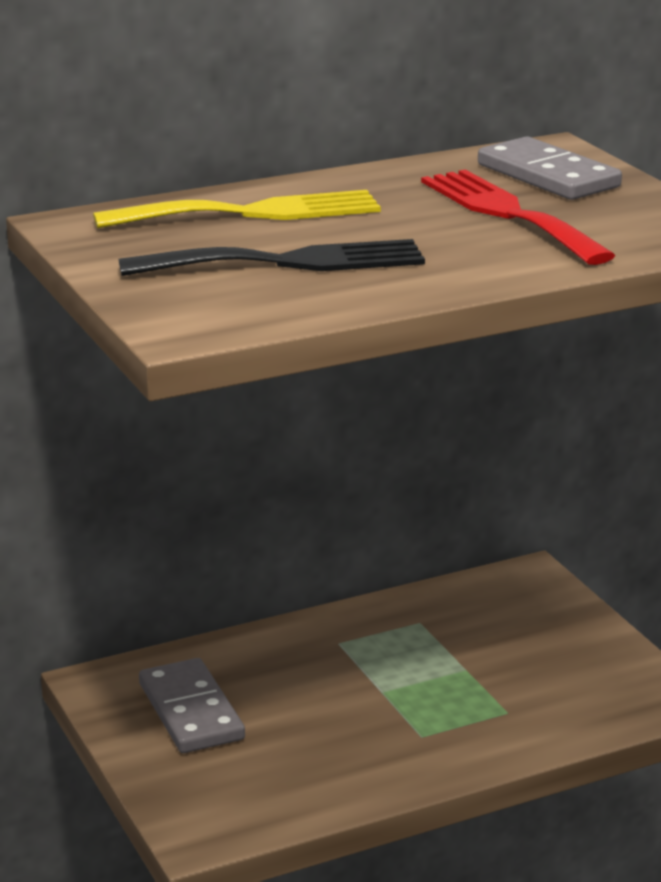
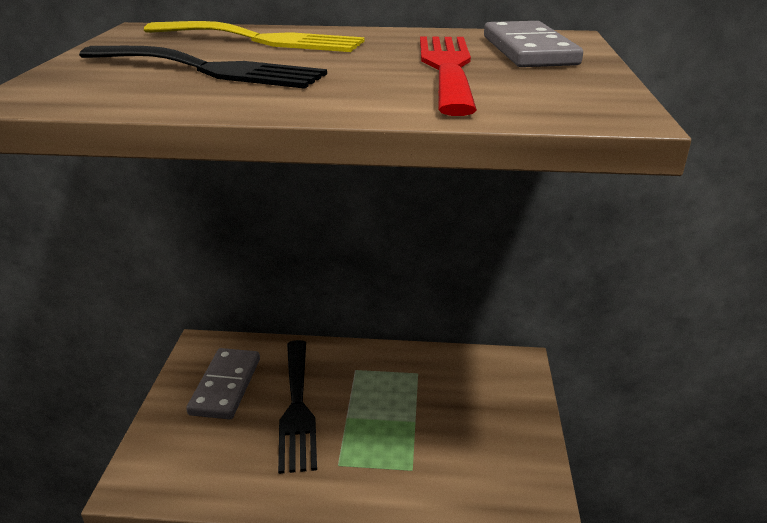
camera: 30 degrees right, 5 degrees up
(312, 703) = (297, 408): none -> black fork

